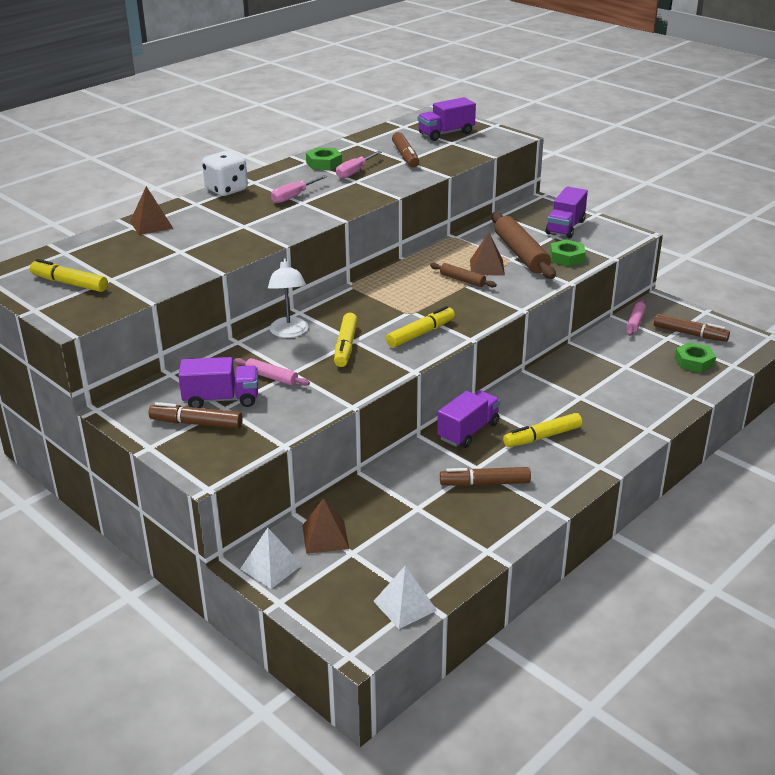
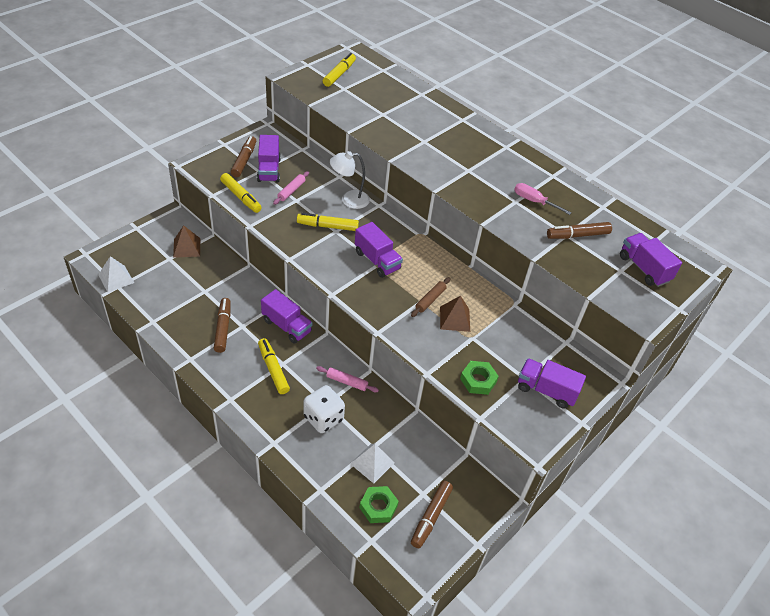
camera: 85 degrees right, 15 degrees up
(151, 224) = (425, 101): brown pyramid -> none
(226, 190) = (488, 133): white dice -> white dice (323, 418)
(271, 567) = (166, 225): white pyramid -> white pyramid (372, 463)
(294, 196) = (479, 166): pink screwdriver -> none
(324, 163) = (551, 185): green nut -> none
(405, 311) = (377, 260): none -> purple truck
(421, 334) = (342, 267): yellow marker -> yellow marker (241, 197)
(521, 254) = (483, 346): brown rolling pin -> none
(635, 322) = (453, 473): pink rolling pin -> pink rolling pin (347, 382)

